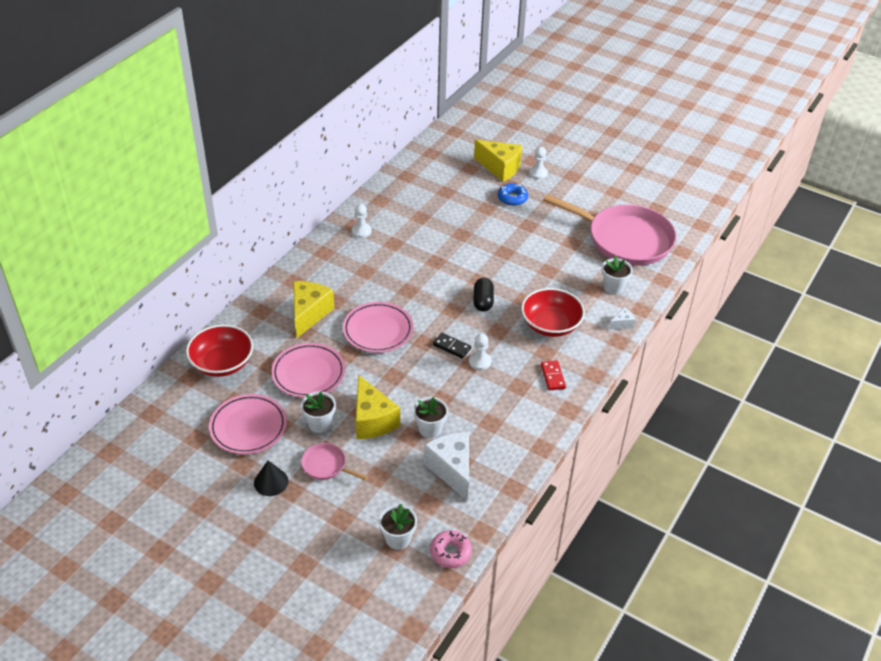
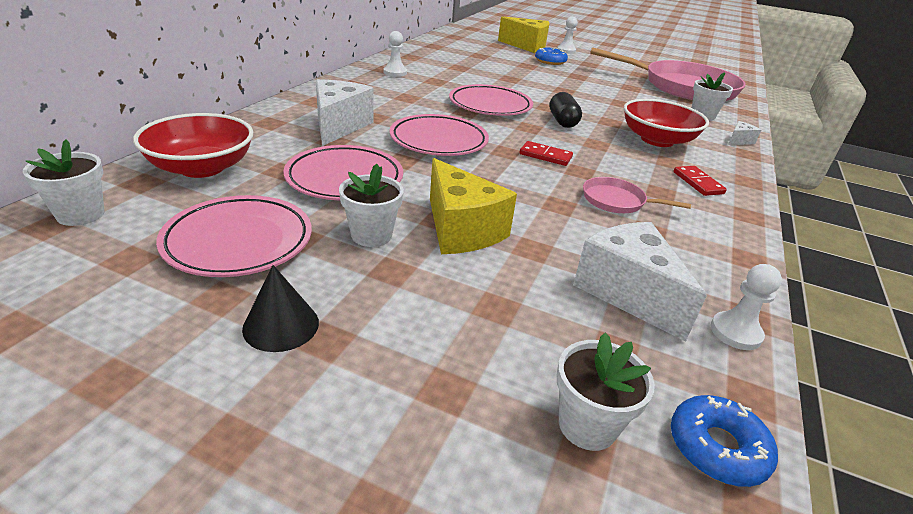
camera: 10 degrees left, 10 degrees down
(309, 314) = (339, 126): yellow cheese -> white cheese
(326, 465) = (393, 294): pink pan -> pink pan (616, 201)
(430, 280) = (490, 105): none -> pink plate
(430, 429) = (560, 239): white flower pot -> white flower pot (80, 214)
(450, 552) = (717, 448): pink donut -> blue donut
(451, 347) = (545, 156): black domino -> red domino
(480, 362) = (591, 169): white pawn -> white pawn (735, 332)

